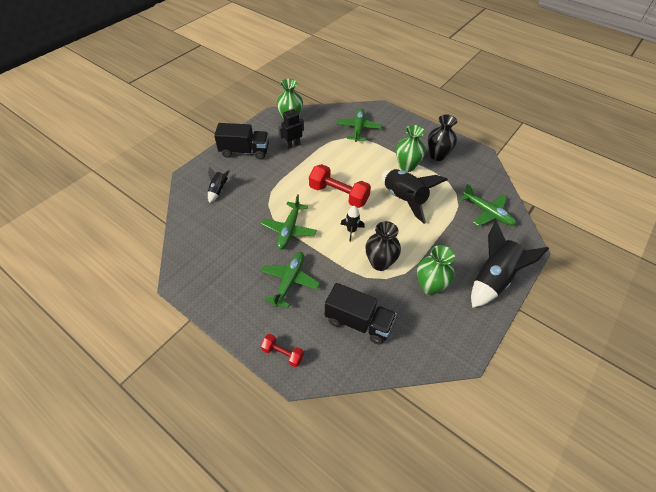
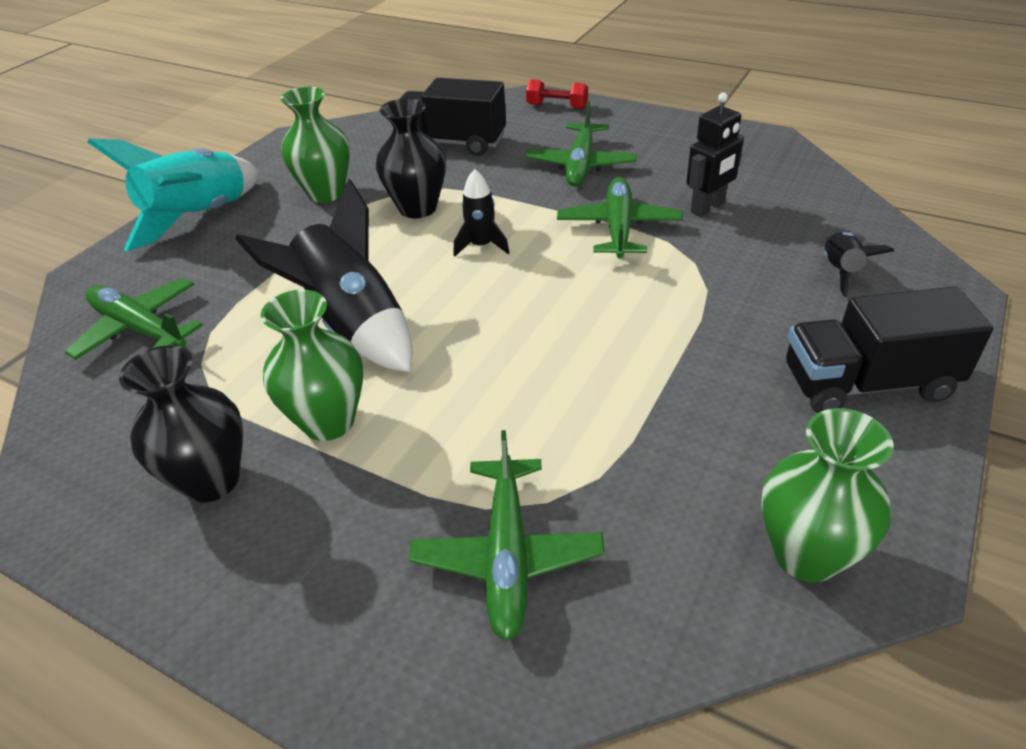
camera: 175 degrees right, 10 degrees down
(292, 145) = (728, 433): black robot -> black robot (708, 208)
(338, 194) = (528, 310): red dumbbell -> none
(493, 279) = (200, 217): black rocket -> turquoise rocket

